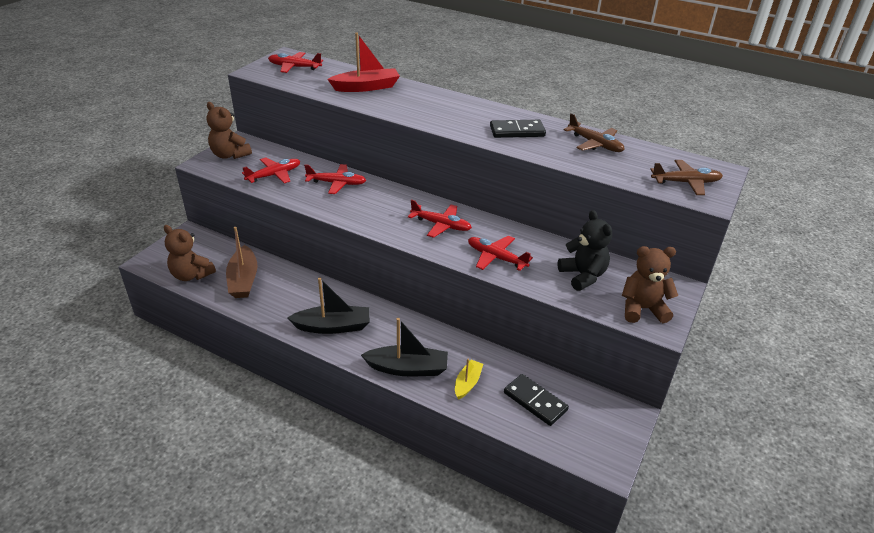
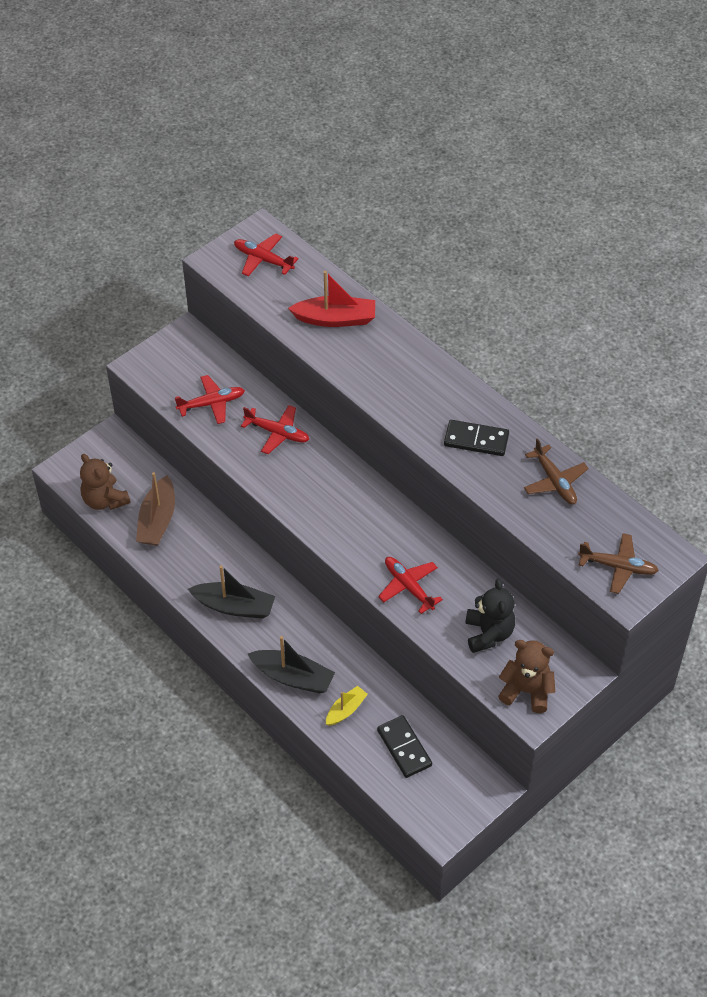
camera: 20 degrees right, 15 degrees up
(230, 155) = (170, 357): brown teddy bear -> none
(441, 225) = (369, 525): red plane -> none

